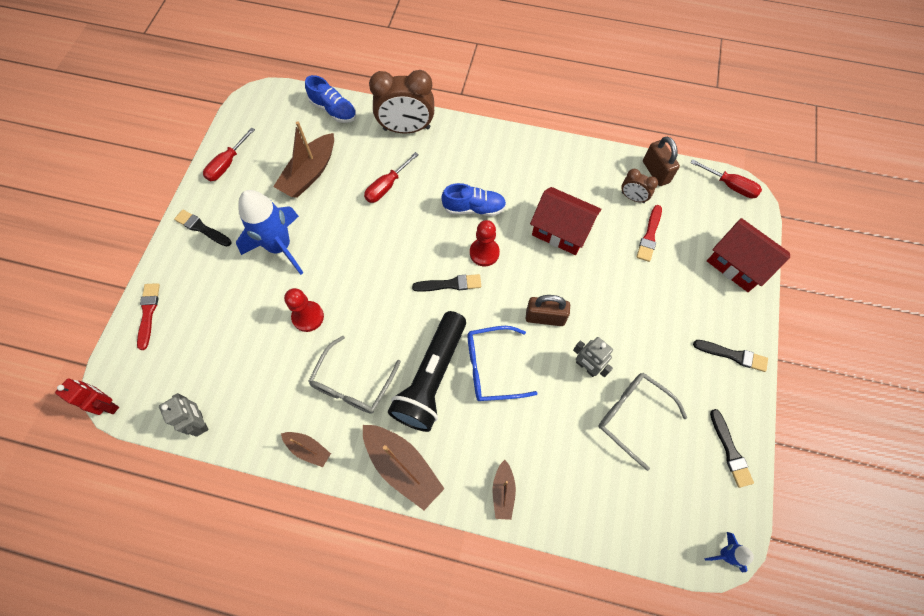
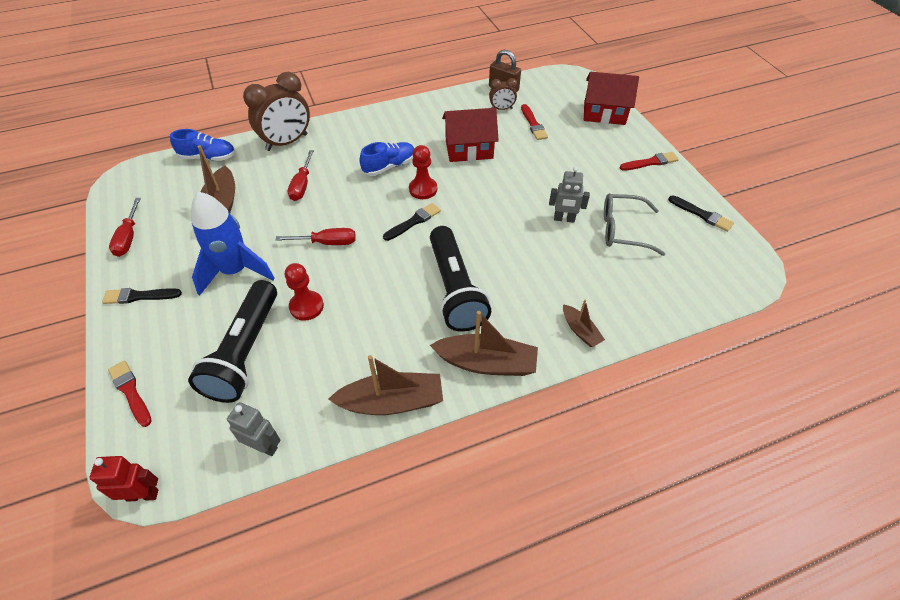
camera: 35 degrees left, 15 degrees down
(239, 330) = (245, 351): none -> black flashlight
(308, 449) = (392, 402): brown boat -> brown boat, size x1.83
(352, 384) = (390, 331): grey glasses -> none
(491, 367) = (496, 257): blue glasses -> none
(545, 317) = (506, 205): brown padlock -> none
(725, 554) = (758, 274): blue rocket -> none
(730, 185) = (558, 75): red screwdriver -> red screwdriver (327, 243)
(732, 355) = (650, 162): black brush -> red brush

